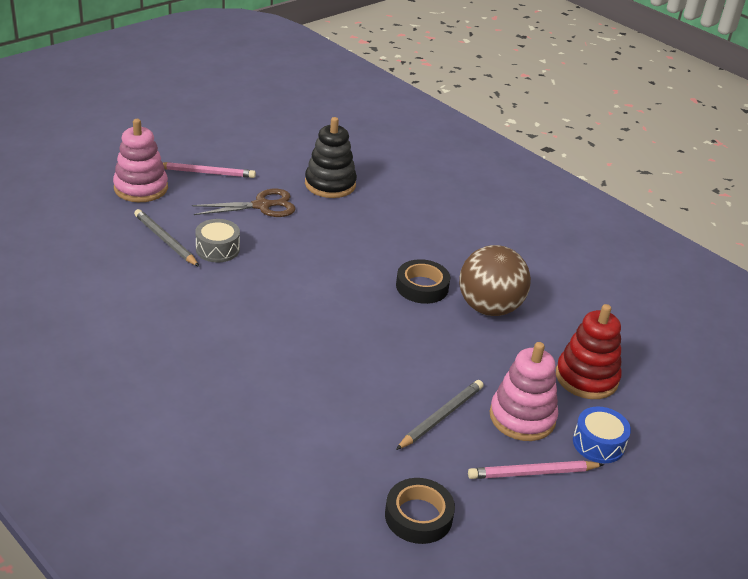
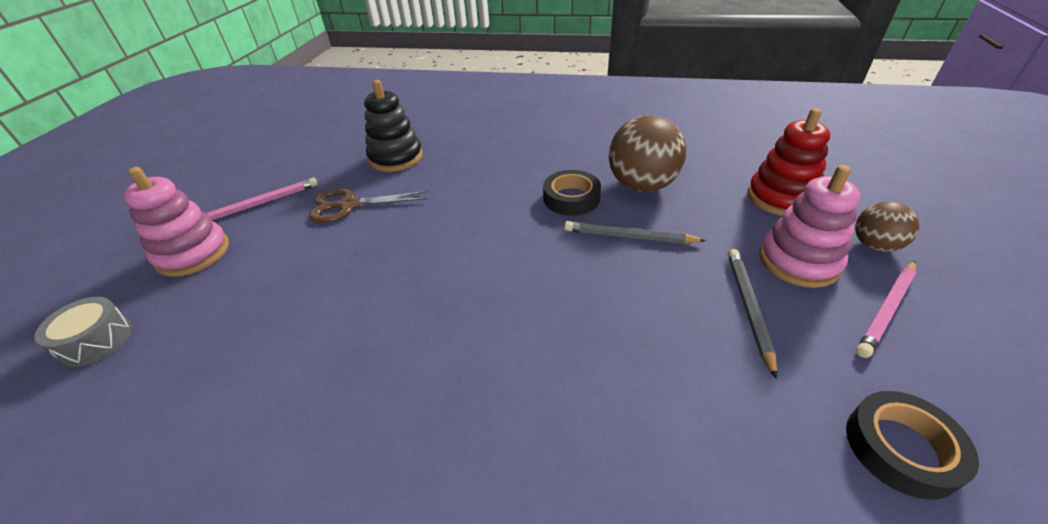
camera: 30 degrees left, 5 degrees up
(165, 240) = (270, 295): grey pencil -> grey pencil (629, 237)
(217, 249) = (342, 271): grey drum -> grey drum (96, 340)
(261, 206) = (349, 205): brown scissors -> brown scissors turned 135 degrees counterclockwise
(598, 443) = (874, 246): blue drum -> brown ball

